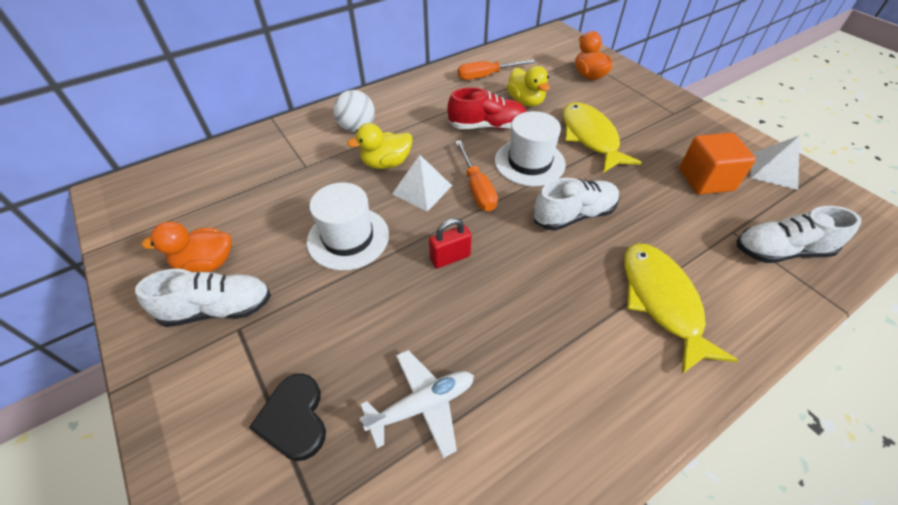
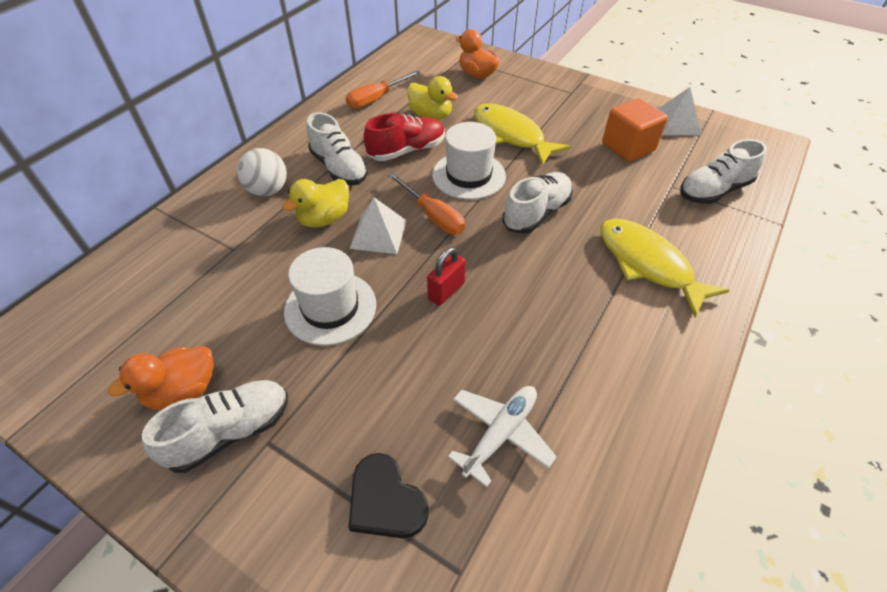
camera: 25 degrees left, 0 degrees up
(422, 125) = (339, 168): none -> white shoe

